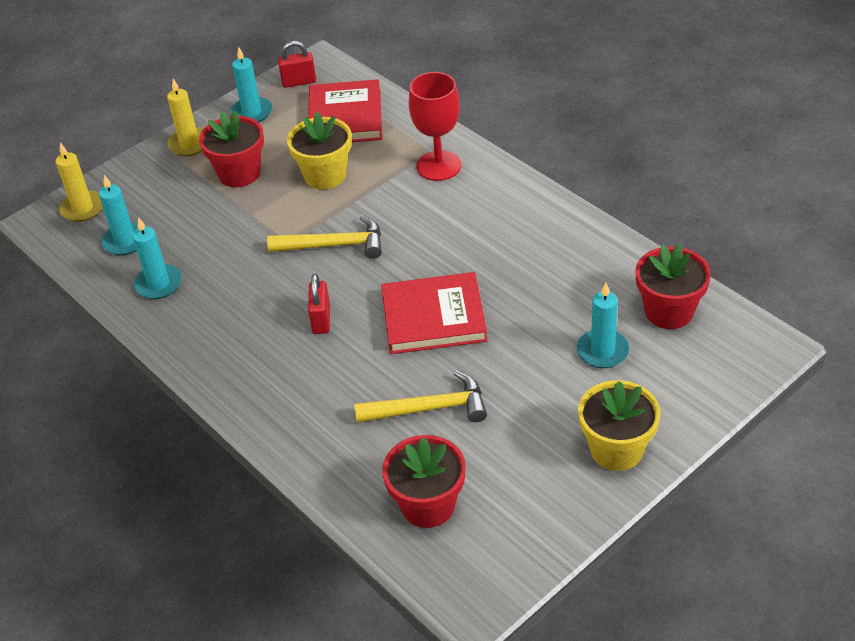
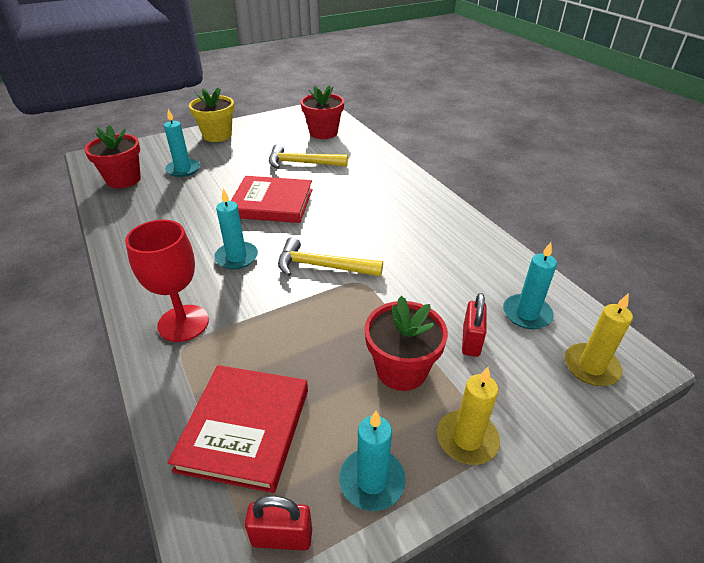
camera: 170 degrees left, 5 degrees down
(159, 284) = (484, 266): turquoise candle -> turquoise candle (236, 257)
(321, 320) = (351, 216): red padlock -> red padlock (471, 341)
(325, 175) = (304, 342): yellow flower pot -> none

